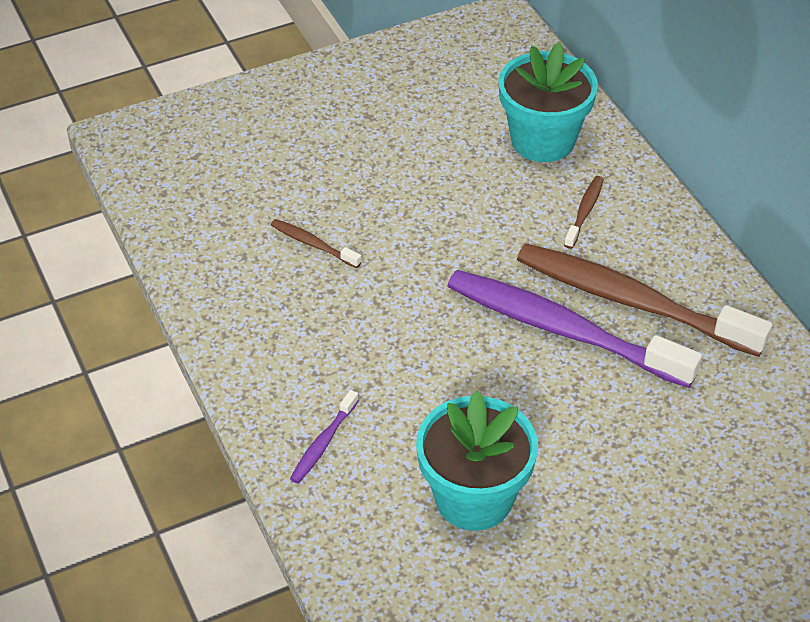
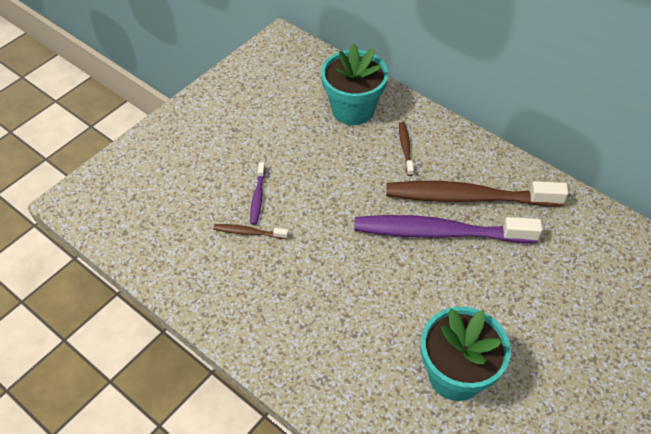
camera: 25 degrees left, 5 degrees up
(323, 443) = (336, 376): purple toothbrush -> purple toothbrush (257, 197)

